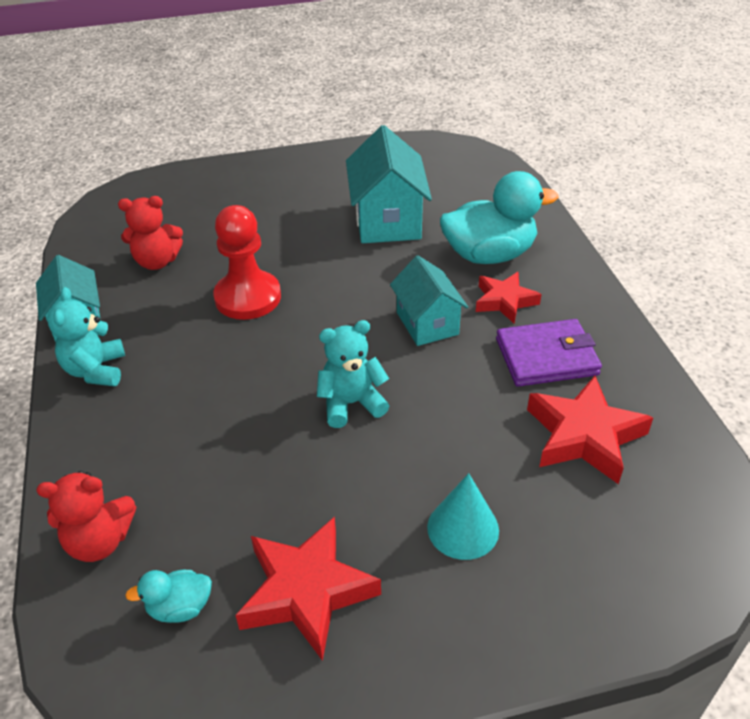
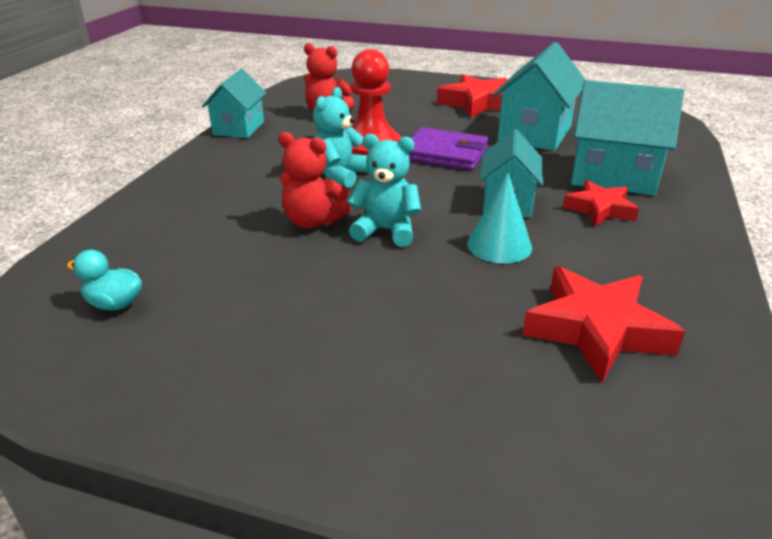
camera: 30 degrees right, 10 degrees down
(96, 370) = (221, 155): turquoise teddy bear -> turquoise teddy bear (339, 175)
(100, 541) = (112, 244): red teddy bear -> red teddy bear (313, 221)
(306, 591) = (215, 335): red star -> red star (477, 103)
(463, 528) = (398, 350): turquoise cone -> turquoise cone (499, 245)
(489, 255) = (613, 176): turquoise duck -> turquoise house
(546, 357) = (608, 259): purple wallet -> purple wallet (445, 154)

